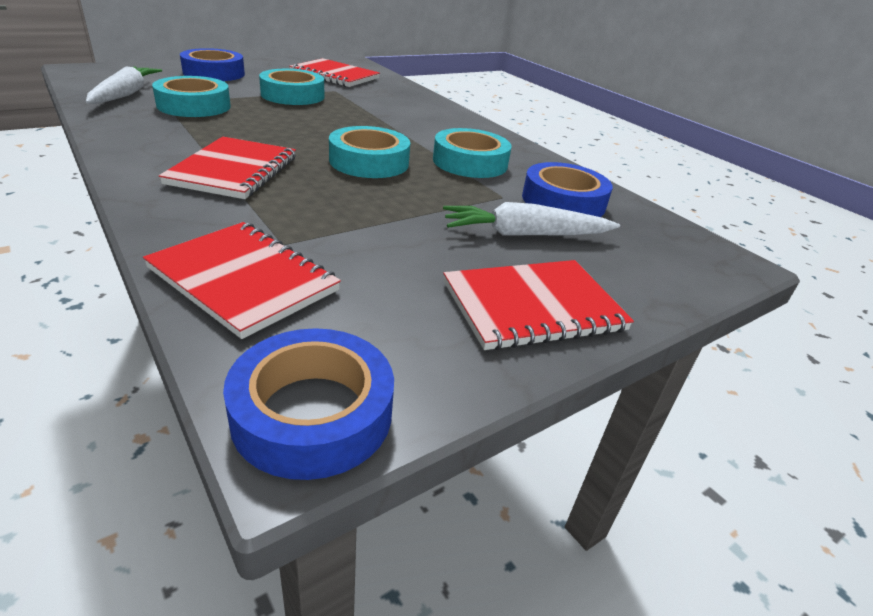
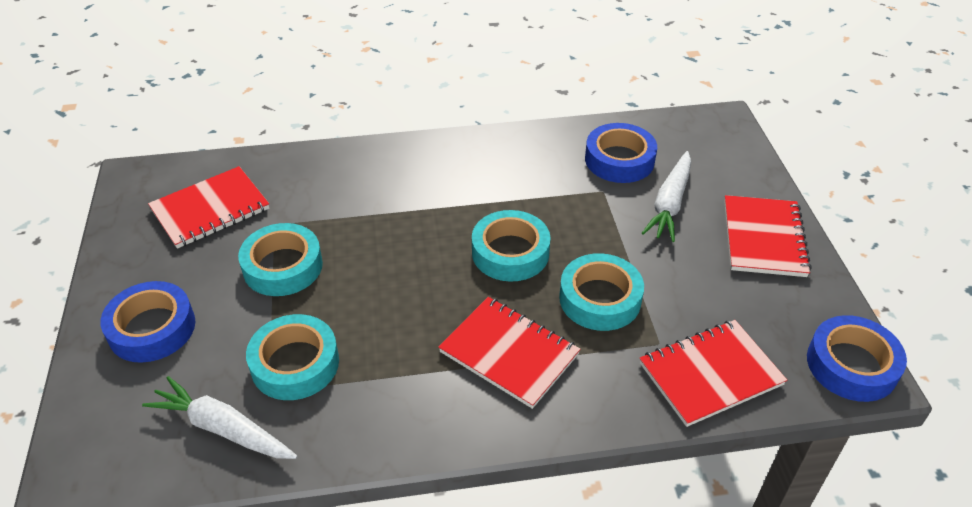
camera: 60 degrees left, 10 degrees up
(470, 162) = (528, 185): turquoise tape -> turquoise tape (600, 299)

